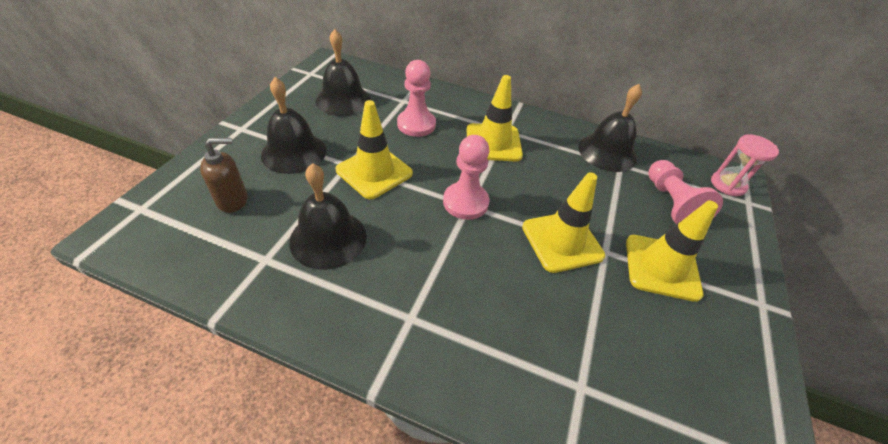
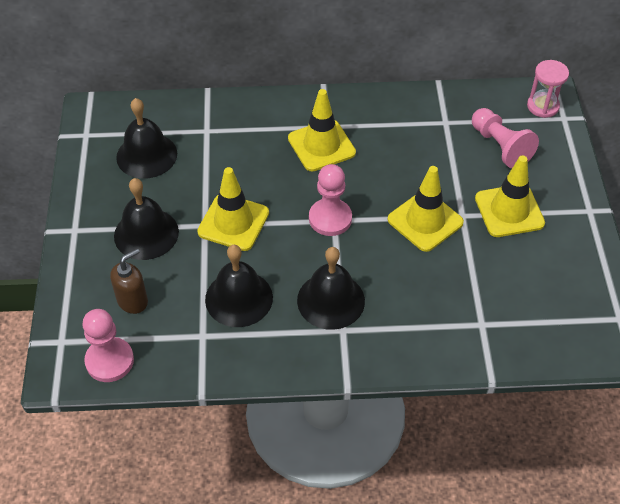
camera: 20 degrees left, 5 degrees up
(416, 124) = (238, 155): pink pawn -> pink pawn (109, 361)
(607, 152) = (428, 113): black bell -> black bell (331, 300)

